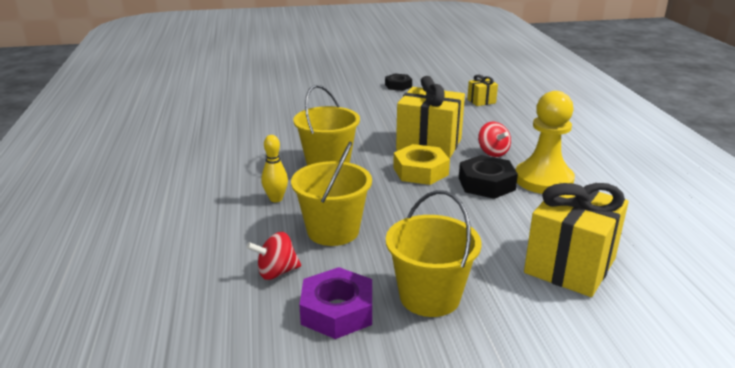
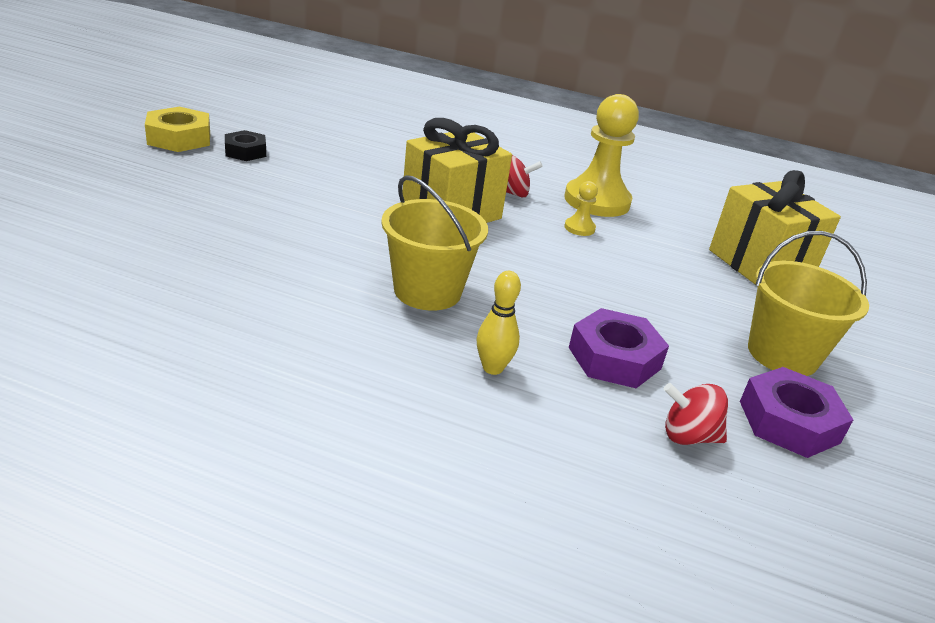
camera: 65 degrees left, 5 degrees up
(276, 272) = (688, 436): red spinning top -> red spinning top turned 90 degrees clockwise
(333, 231) = (614, 358): yellow bucket -> purple nut
(420, 171) = (515, 246): yellow nut -> yellow nut (179, 138)
(481, 101) = (373, 138): yellow gift -> none
(486, 184) = (579, 228): black nut -> yellow pawn

